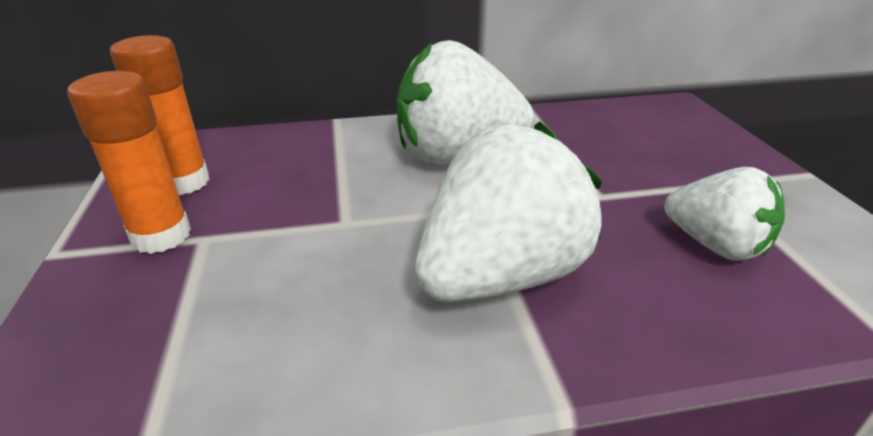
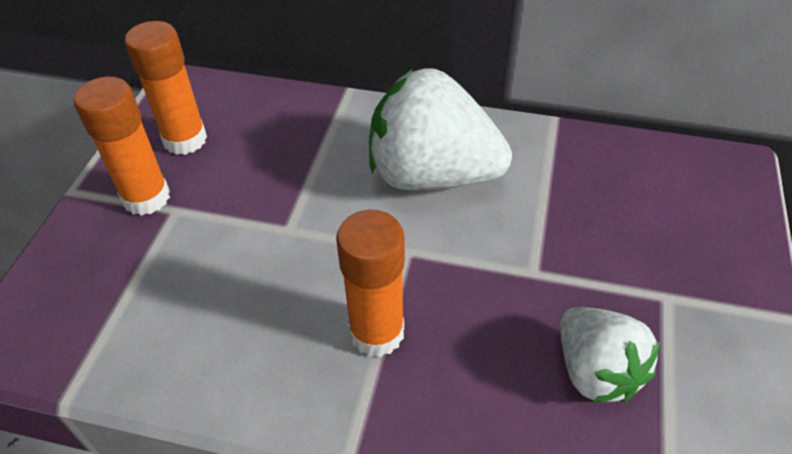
camera: 25 degrees right, 15 degrees up
(500, 276) = (377, 333): white strawberry -> orange glue stick

